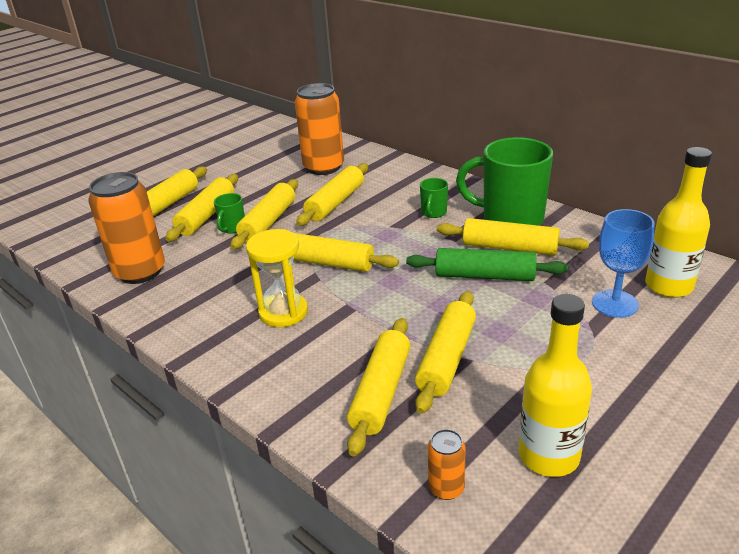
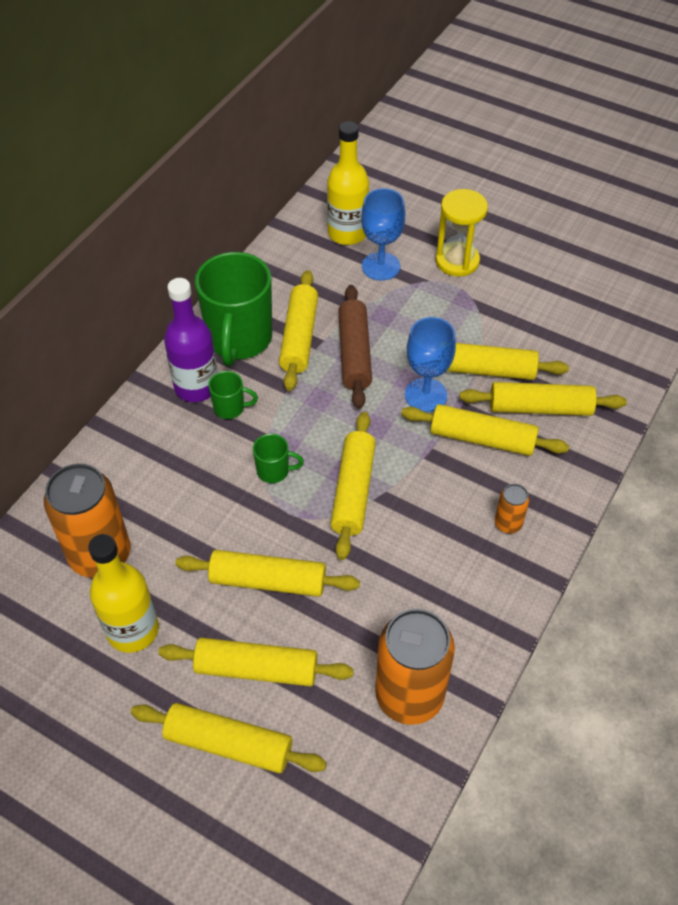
camera: 105 degrees left, 20 degrees up
(232, 228) = (287, 621): green mug -> green mug (274, 471)
(283, 312) = (452, 509): yellow hourglass -> yellow hourglass (457, 261)
(335, 203) = (210, 515): yellow rolling pin -> yellow rolling pin (482, 439)
(421, 313) = (425, 395): none -> blue goblet
(446, 488) = (619, 356): orange can -> orange can (508, 523)
(460, 200) = (196, 386): none -> purple bottle
(485, 276) = (354, 353): green rolling pin -> brown rolling pin
(548, 456) = (569, 305): yellow bottle -> yellow bottle (133, 630)

